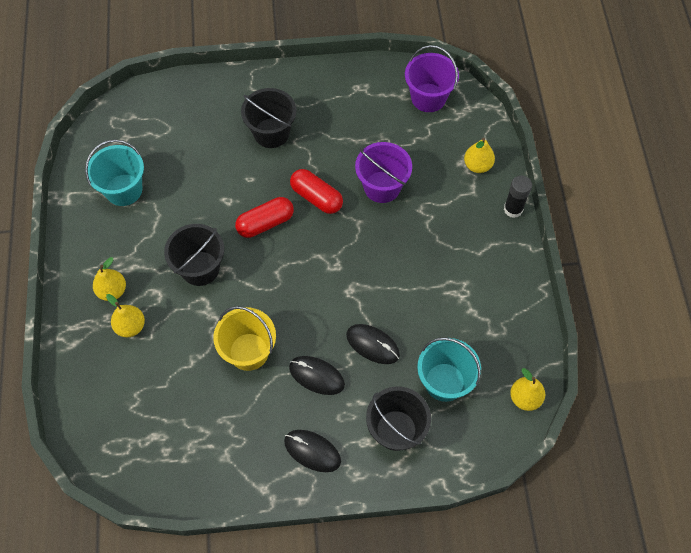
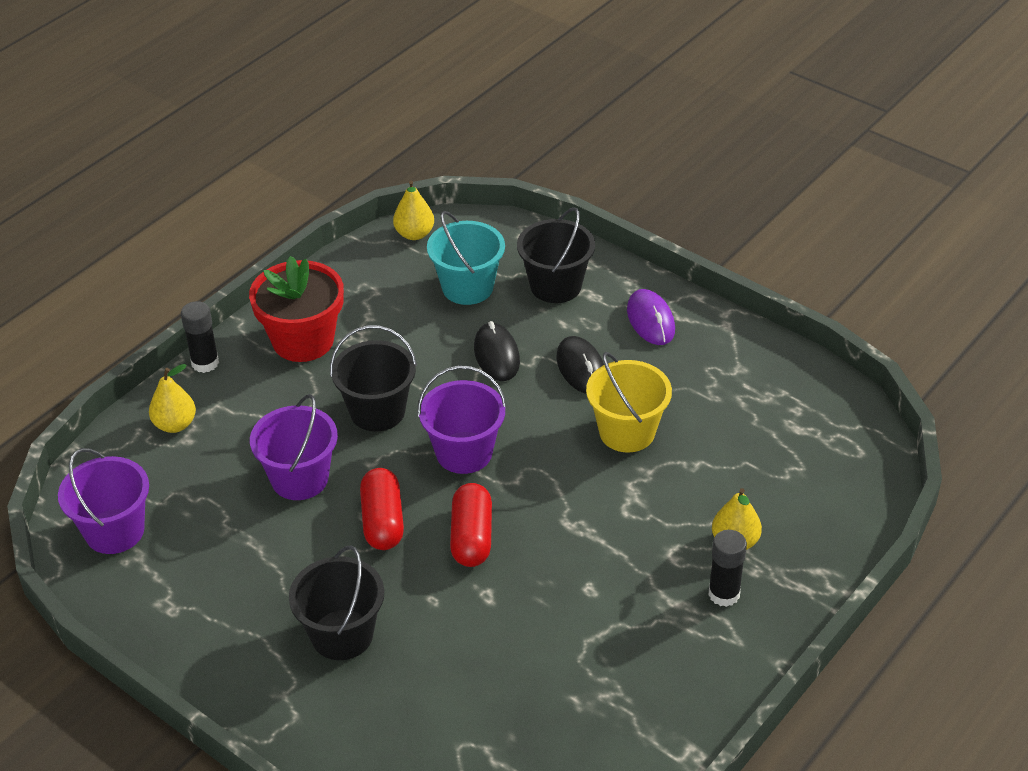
camera: 135 degrees left, 20 degrees down
(112, 291) = (724, 594): yellow pear -> black glue stick
(124, 190) = (601, 706): turquoise bucket -> none
(200, 268) = (597, 544): black bucket -> black bucket (377, 411)
(265, 223) = (471, 537): red capsule -> red capsule turned 75 degrees clockwise
(312, 451) = (650, 320): black mouse -> purple mouse
(320, 266) = (464, 453): none -> purple bucket
(484, 265) = (303, 340): none -> red flower pot

